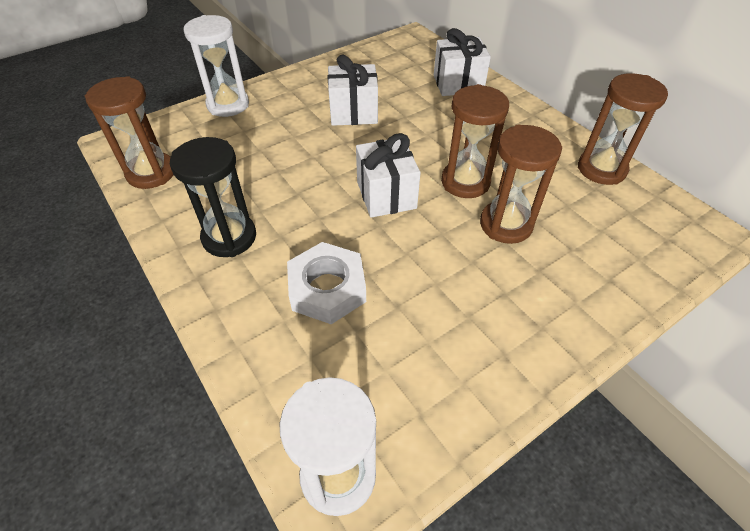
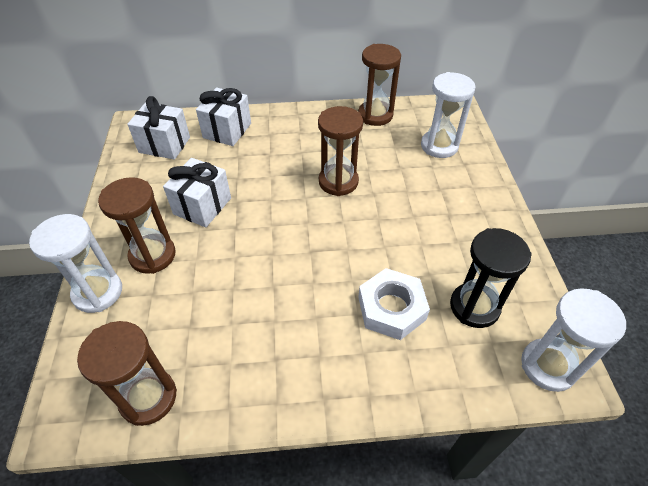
camera: 60 degrees left, 0 degrees up
(229, 237) = (292, 356): black hourglass -> black hourglass (474, 307)
(386, 195) = (319, 230): white gift -> white gift (164, 145)
(506, 224) = (392, 183): brown hourglass -> brown hourglass (153, 255)
(614, 244) = (439, 146): none -> white hourglass

